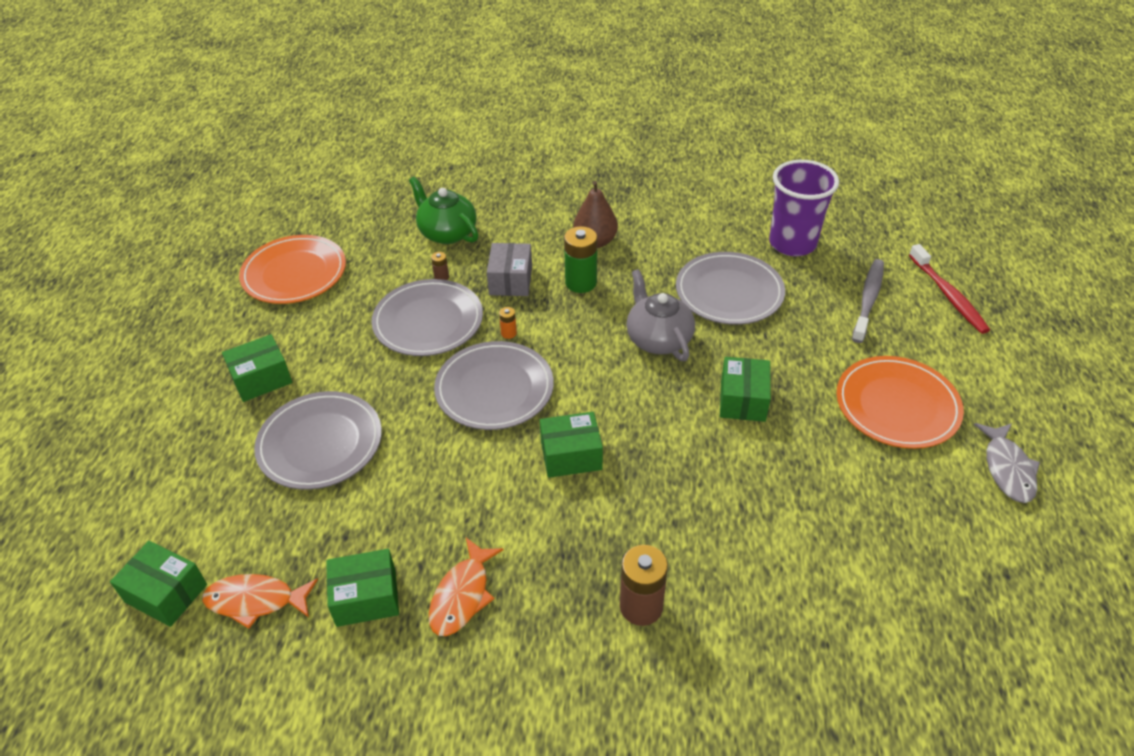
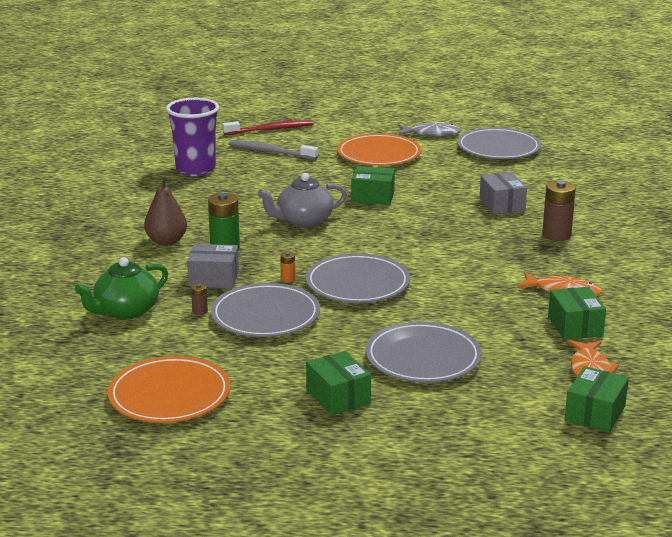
camera: 90 degrees left, 20 degrees down
(571, 455) = (429, 254): green box -> none
(729, 292) = (251, 194): grey plate -> grey plate (498, 148)
(742, 545) = (502, 205): none -> grey box

